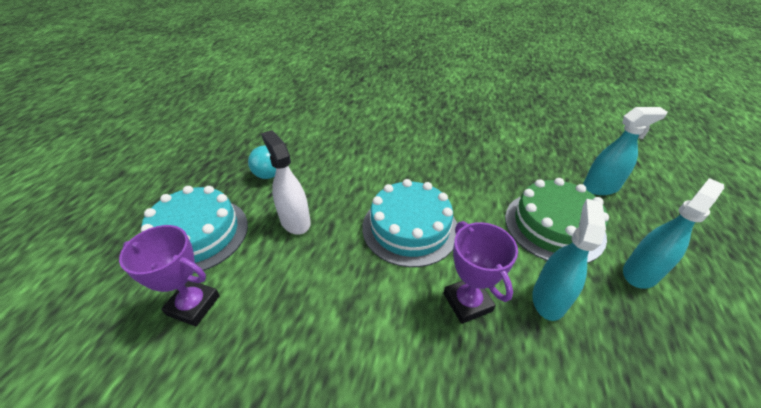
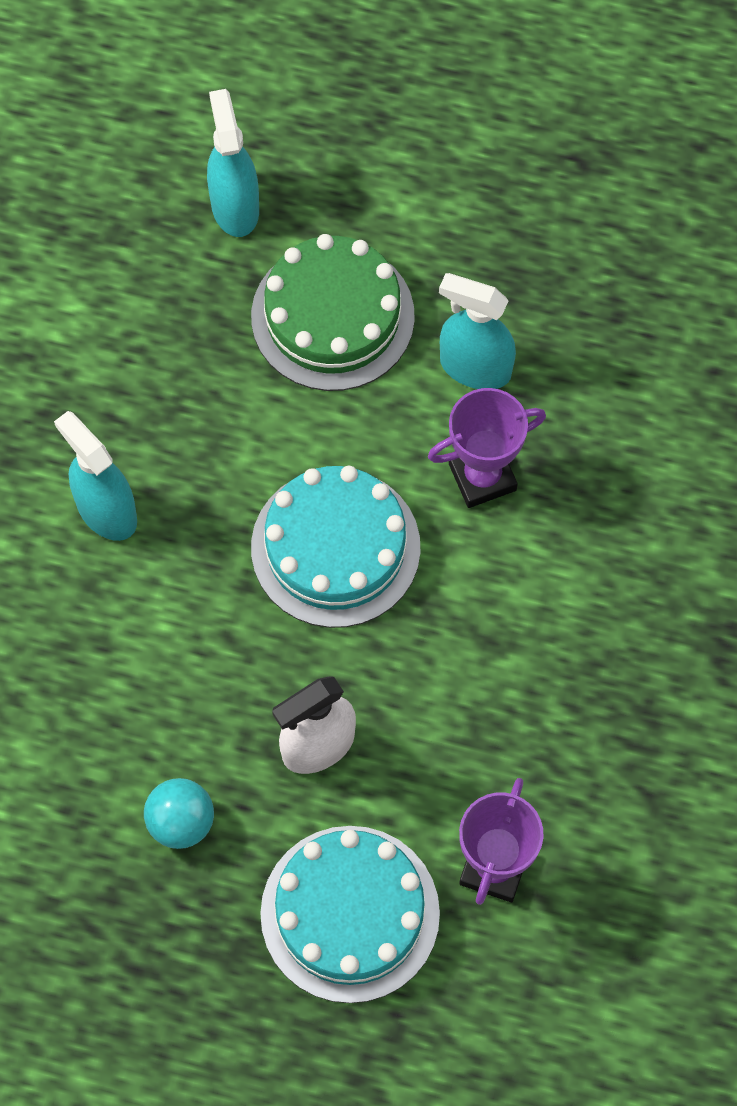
camera: 90 degrees left, 25 degrees up
(640, 272) = (427, 228): turquoise spray bottle -> turquoise spray bottle (106, 511)

